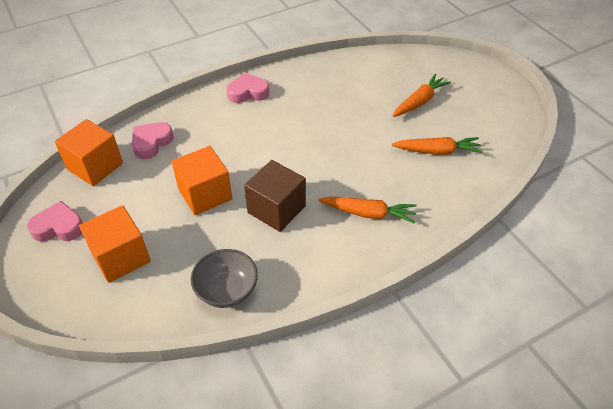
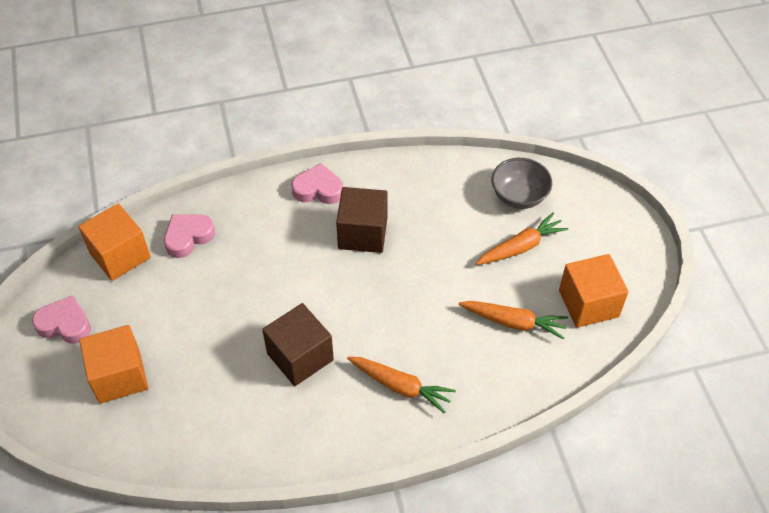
camera: 15 degrees right, 5 degrees up
(205, 194) = (228, 319): orange cube -> orange cube (588, 303)
(227, 291) = (216, 443): grey bowl -> grey bowl (519, 196)
(294, 114) = (362, 233): none -> brown cube

